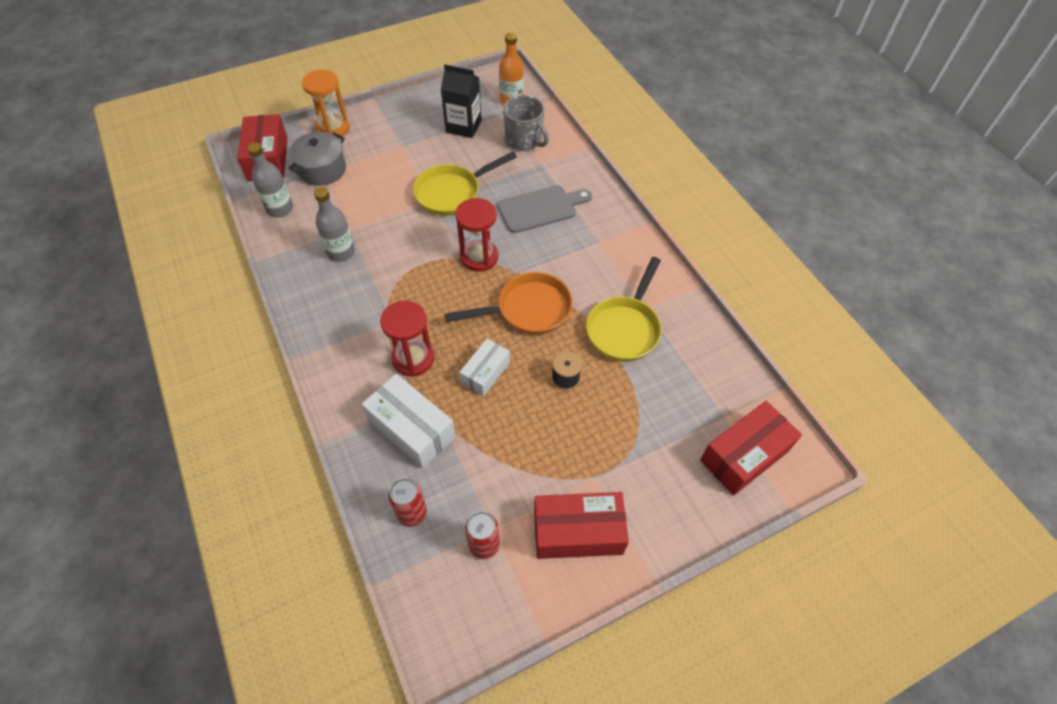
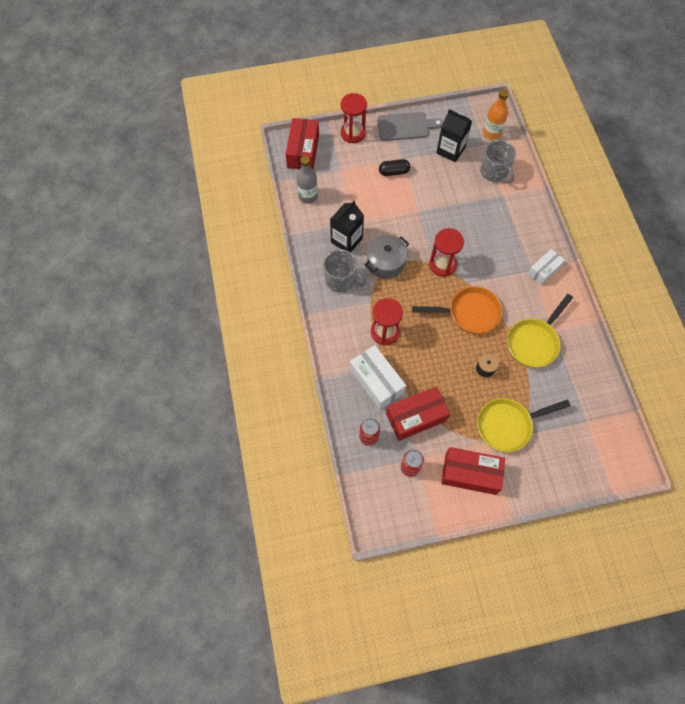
camera: 15 degrees right, 10 degrees up
(322, 169) = (341, 168): grey pot -> grey pot (385, 263)
(333, 128) = (353, 133): orange hourglass -> red hourglass
(340, 303) = (341, 280): none -> grey mug
(341, 252) = (346, 240): grey bottle -> black carton
(394, 162) = (394, 172): none -> black capsule
(452, 193) = (432, 207): yellow pan -> yellow pan (508, 425)
(485, 373) = (431, 353): white box -> white box (544, 270)
(540, 208) = (495, 234): grey cutting board -> grey cutting board (406, 127)
(744, 455) = (593, 450): red box -> red box (416, 417)

